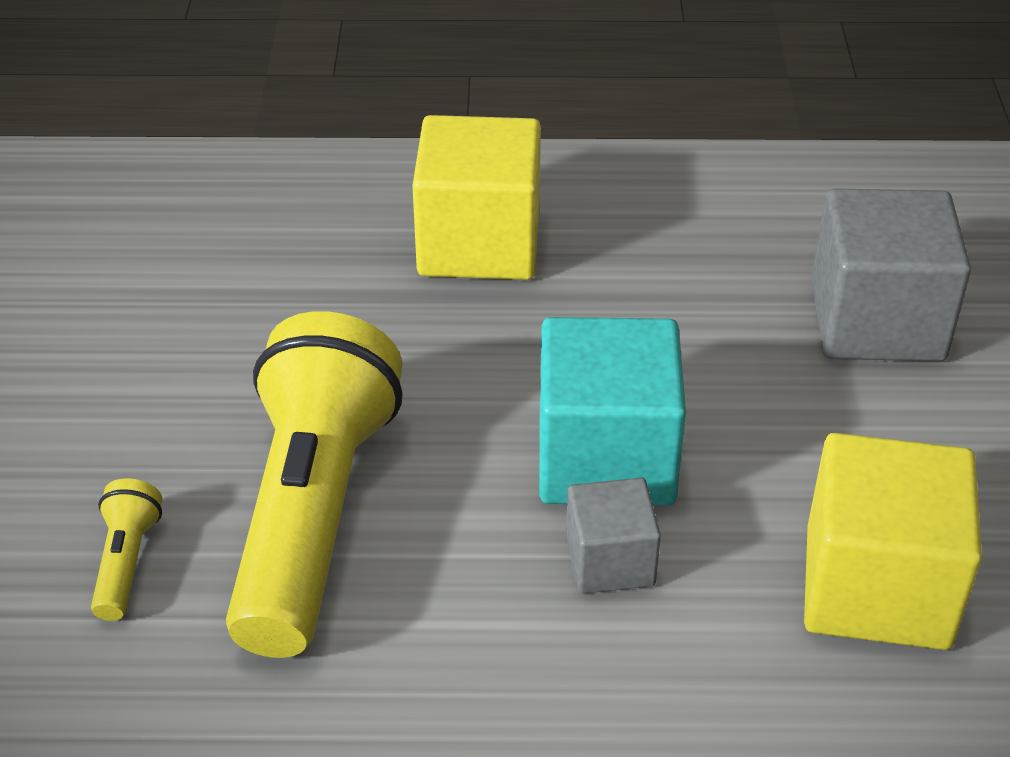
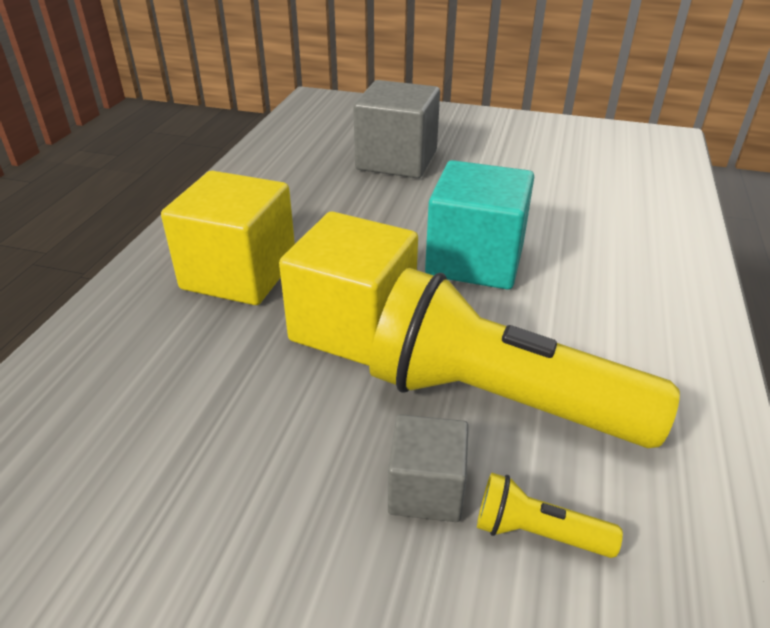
camera: 75 degrees left, 5 degrees down
(610, 561) = (561, 274): grey cube -> grey cube (426, 489)
(877, 587) = (587, 200): yellow cube -> yellow cube (353, 326)

